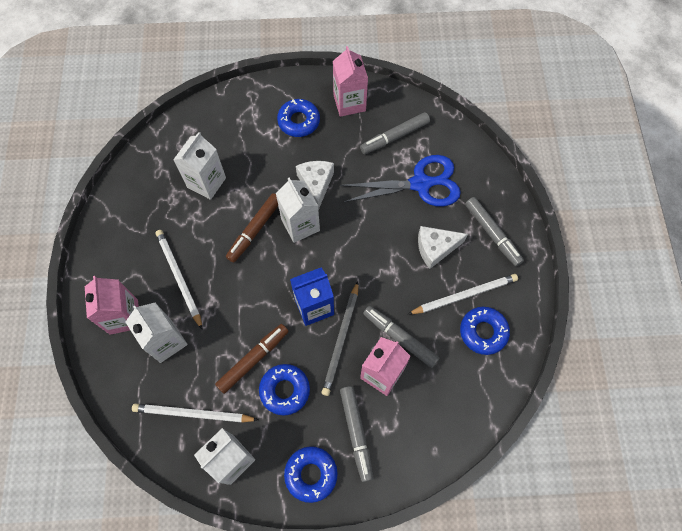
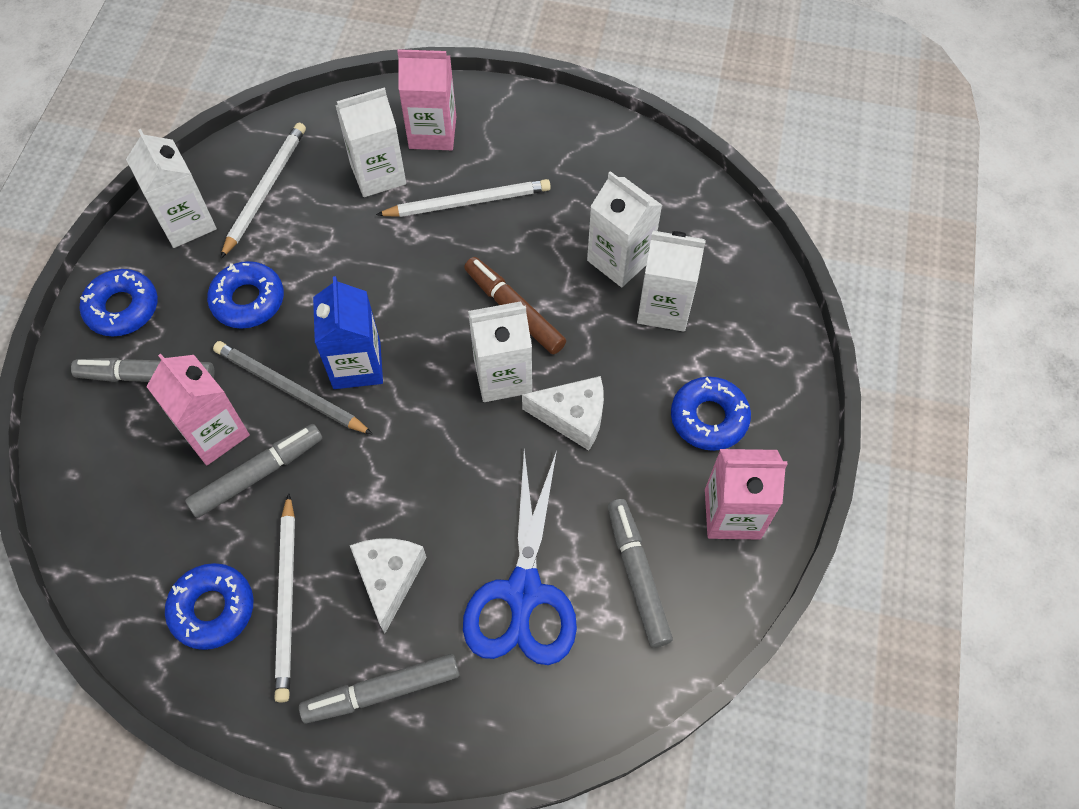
camera: 105 degrees right, 5 degrees down
(234, 154) = (664, 307): none -> white carton
(253, 359) = (309, 270): brown marker -> none

